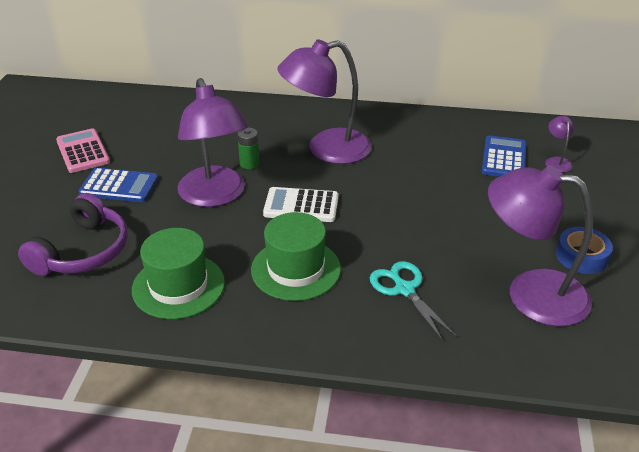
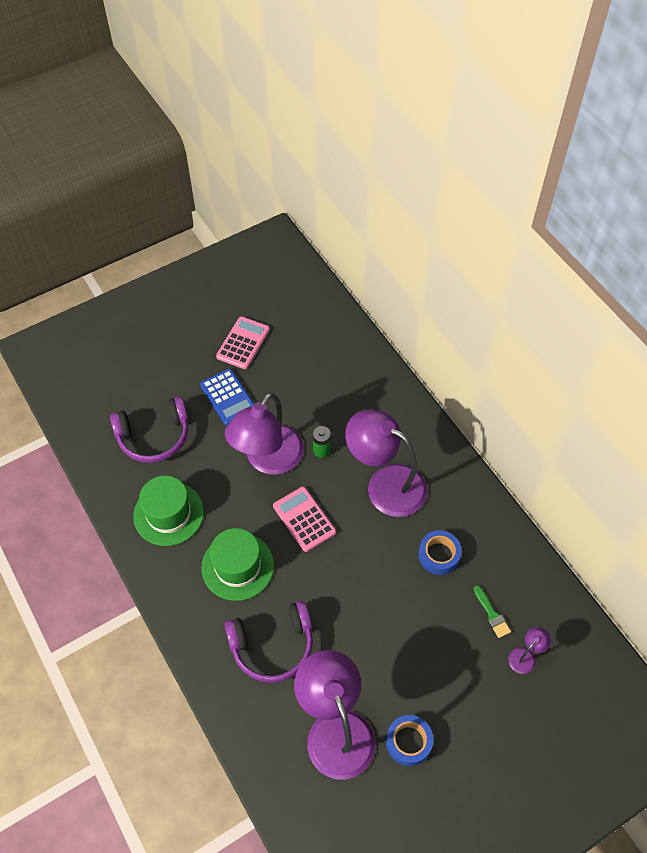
camera: 50 degrees right, 20 degrees up
(301, 206) = (304, 519): white calculator -> pink calculator
(404, 289) = (272, 645): turquoise scissors -> purple headphones
(423, 156) = (439, 555): none -> blue tape
(504, 158) = (492, 614): blue calculator -> green brush

